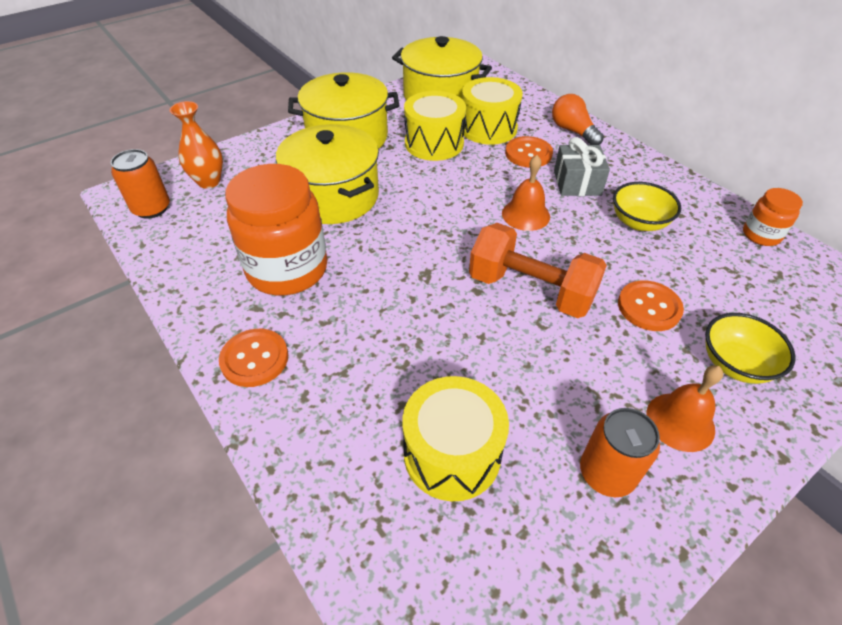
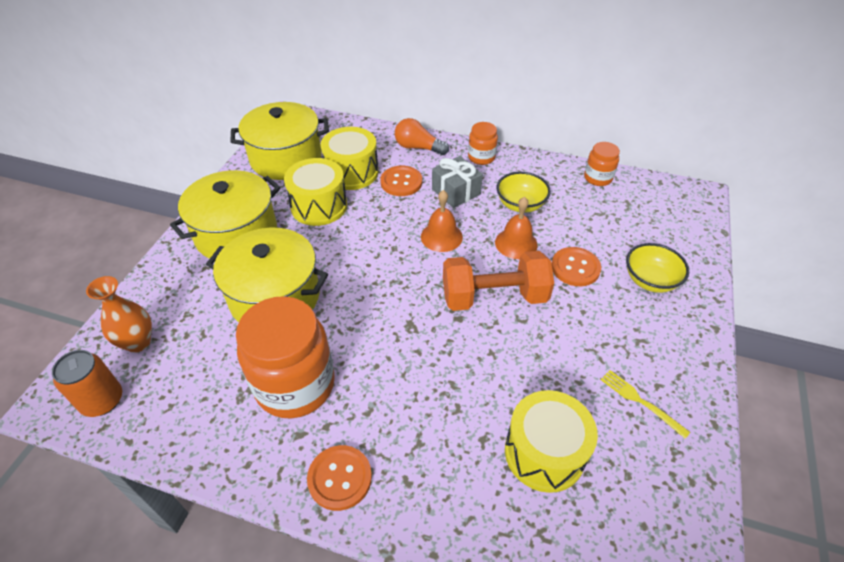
camera: 35 degrees left, 0 degrees up
(606, 473) = (640, 401): orange can -> yellow fork
(634, 163) = (481, 157): none -> orange jar
(680, 421) = (651, 339): orange bell -> orange bell (516, 243)

